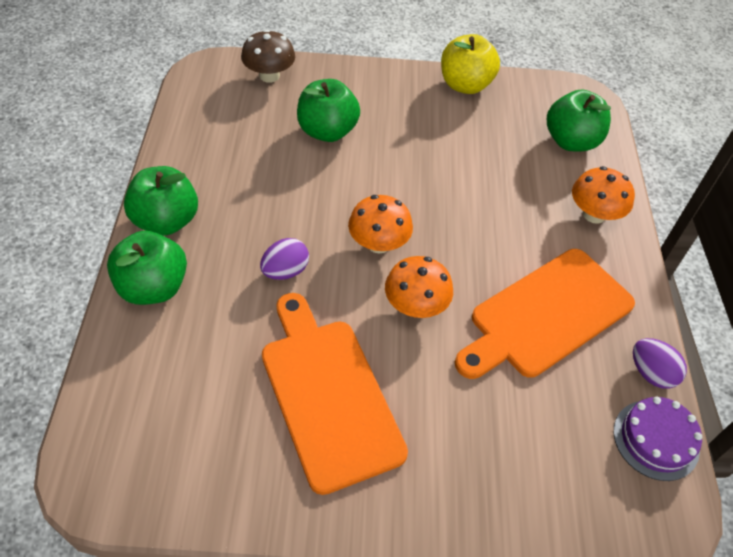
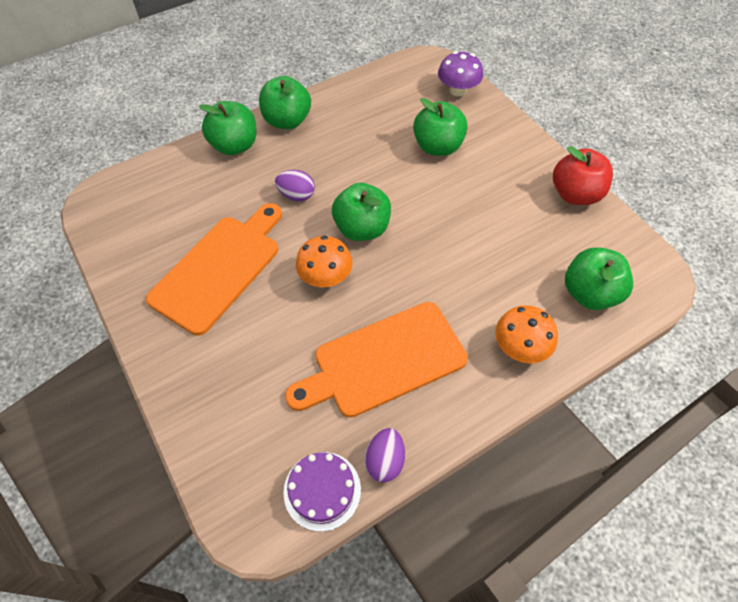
camera: 60 degrees right, 5 degrees up
(269, 75) = (457, 90): brown mushroom -> purple mushroom
(378, 243) = (362, 228): orange mushroom -> green apple
(465, 85) = (575, 194): yellow apple -> red apple
(546, 315) = (383, 360): orange cutting board -> orange cutting board turned 45 degrees counterclockwise

